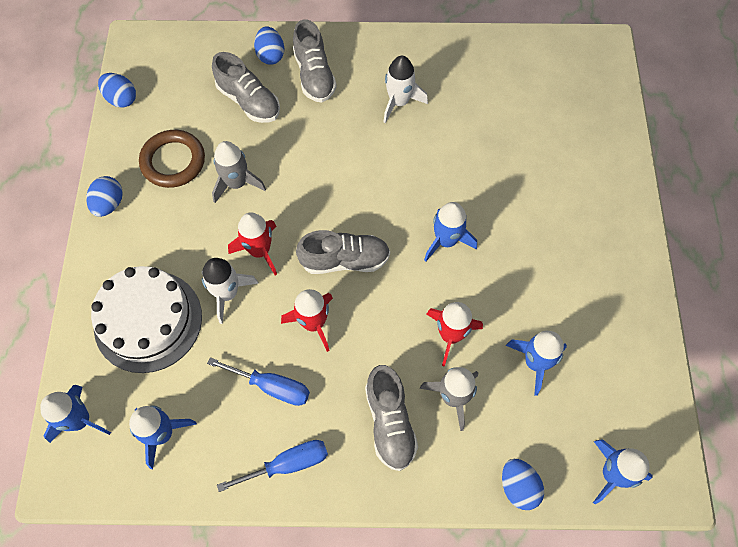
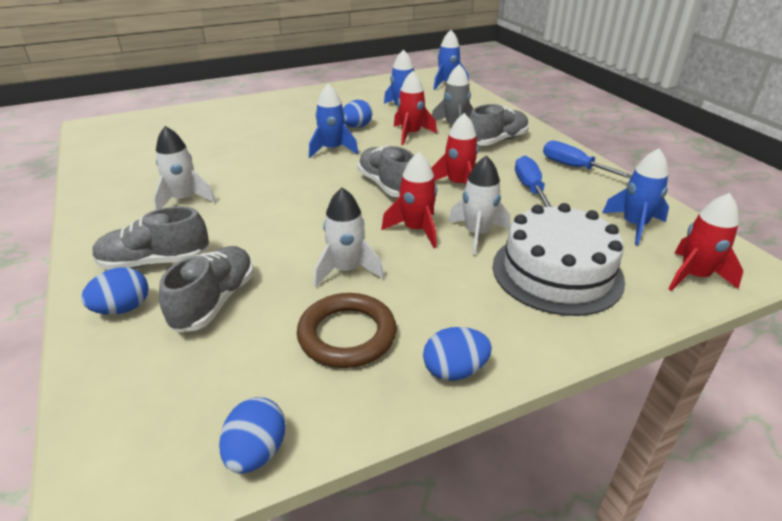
camera: 115 degrees left, 30 degrees down
(80, 420) = (694, 276): blue rocket -> red rocket
(237, 183) = (347, 270): grey rocket -> white rocket
(314, 75) = (155, 262): grey shoe -> grey shoe turned 150 degrees counterclockwise
(518, 487) = (485, 102): blue egg -> blue egg (356, 127)

